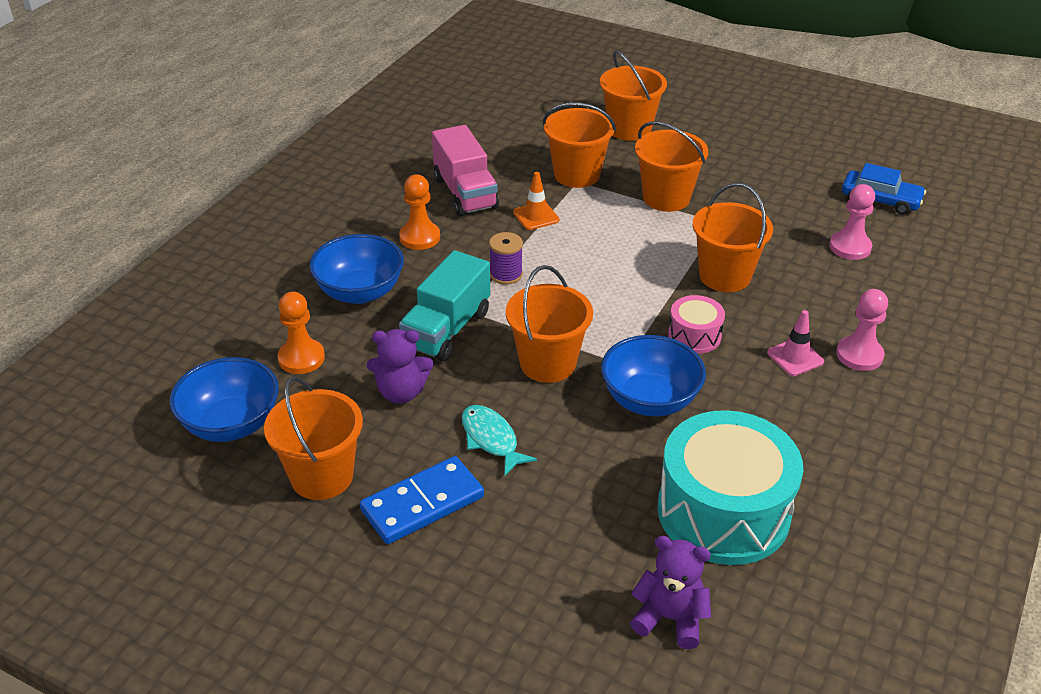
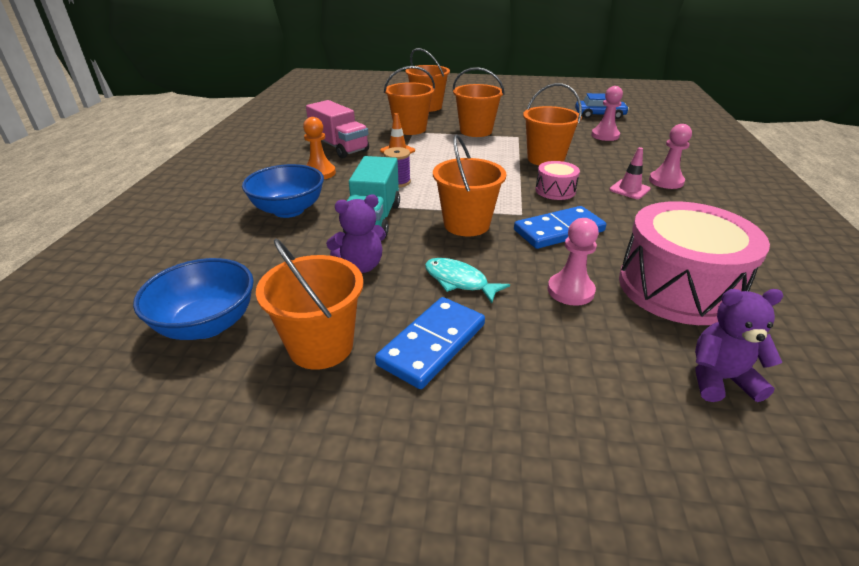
camera: 20 degrees left, 5 degrees down
(301, 358) = (257, 260): orange pawn -> none
(600, 483) = (570, 291): none -> pink pawn
(649, 400) = (558, 231): blue bowl -> blue domino
(723, 512) = (678, 287): turquoise drum -> pink drum

